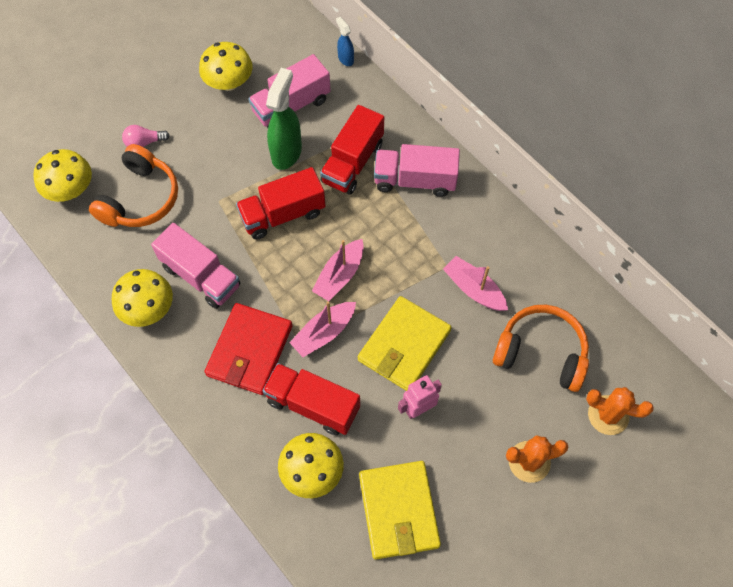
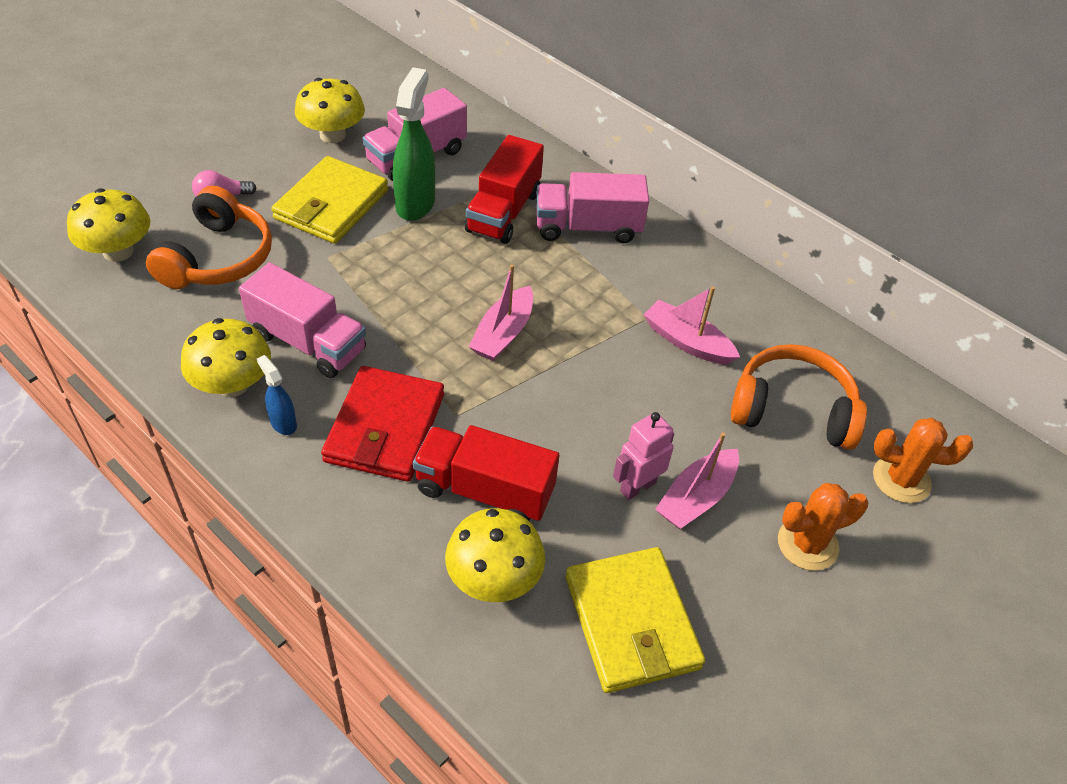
camera: 10 degrees left, 15 degrees down
(283, 214) = (417, 269): red truck -> none
(324, 333) = (489, 401): pink boat -> pink boat (696, 498)
(345, 59) = (480, 110): blue spray bottle -> blue spray bottle (283, 423)
(404, 345) = (604, 411): yellow wallet -> yellow wallet (331, 205)

